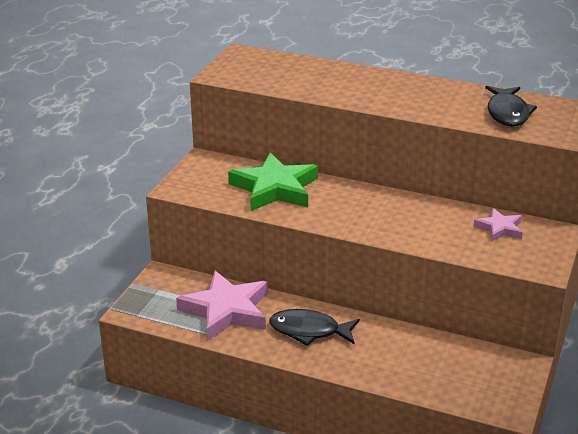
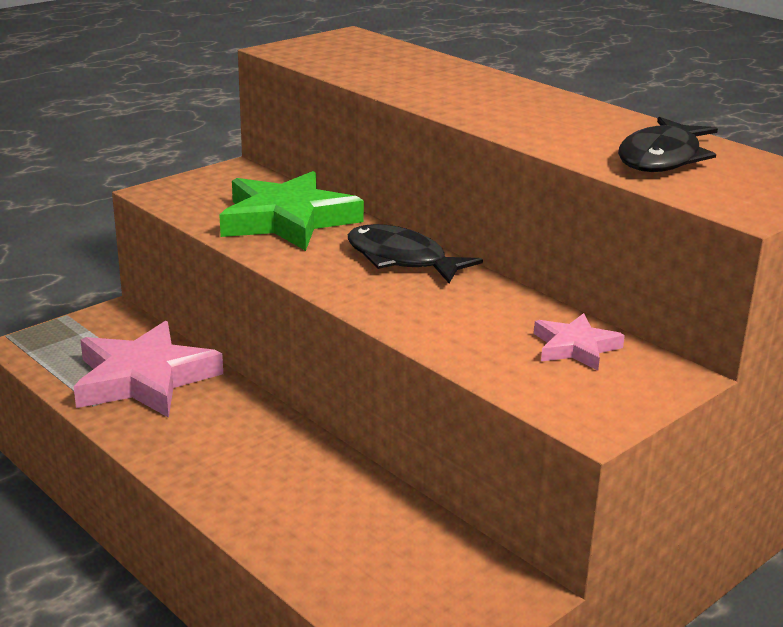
camera: 25 degrees right, 5 degrees down
(309, 331) = (226, 437): black fish -> black fish (401, 259)

